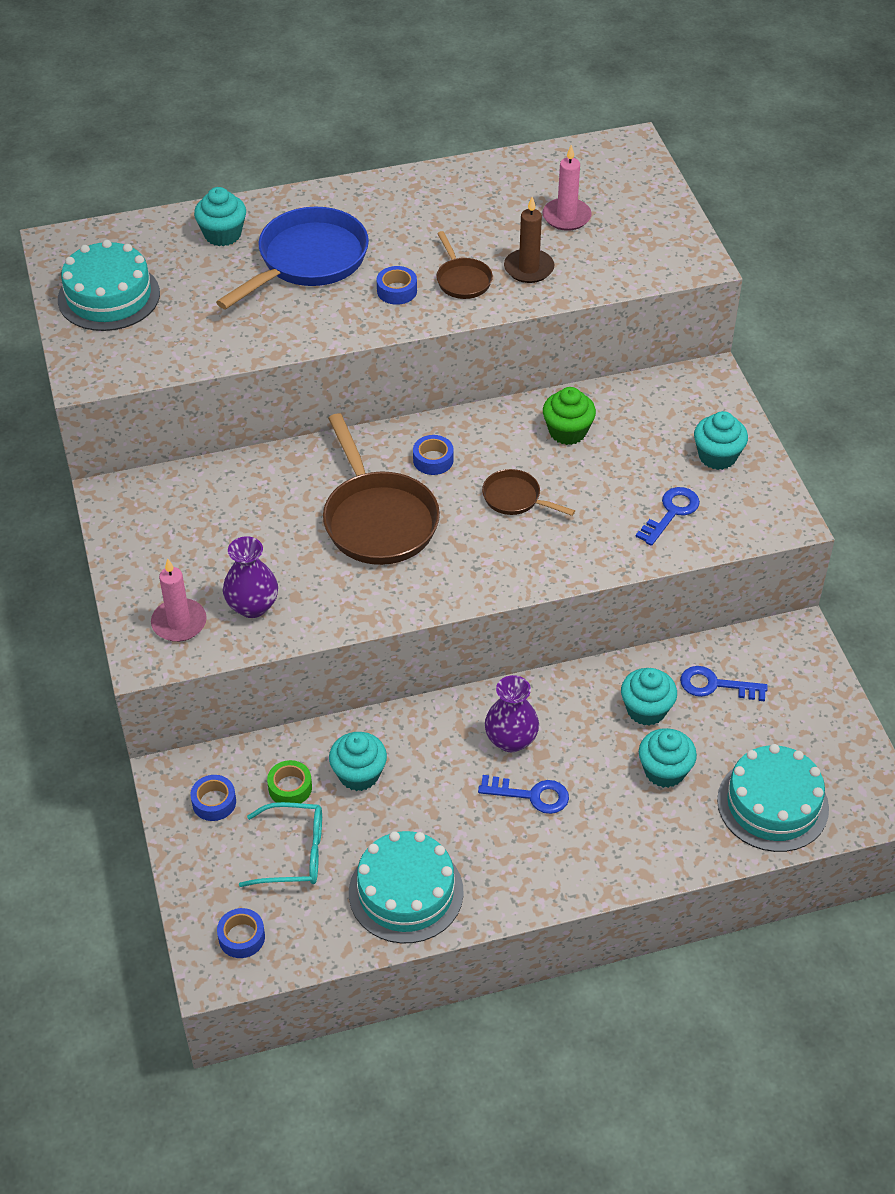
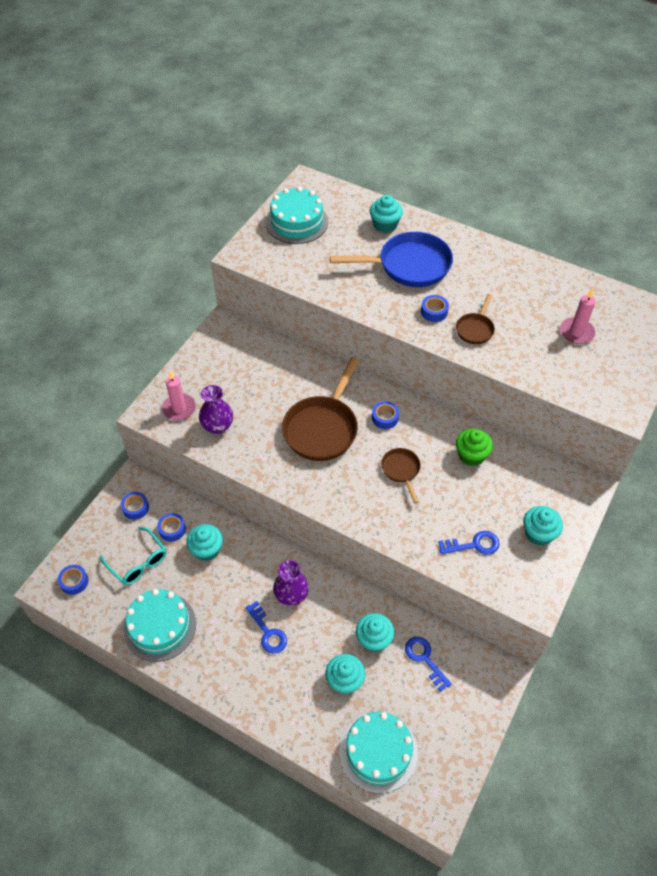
camera: 45 degrees right, 5 degrees up
(290, 787) = (172, 529): green tape -> blue tape
(528, 268) = (519, 347): brown candle -> none

